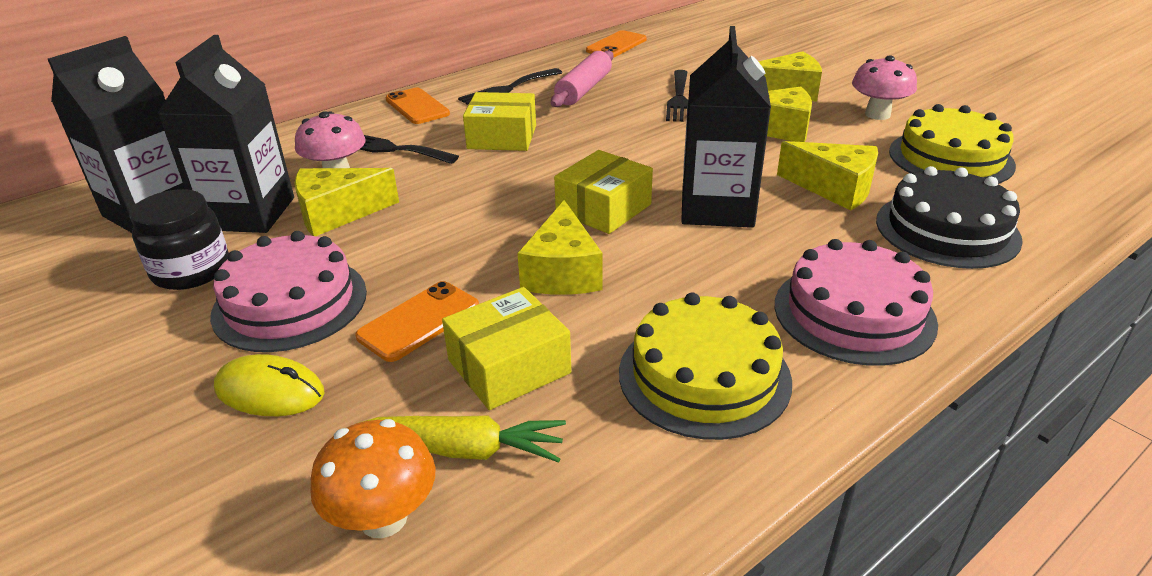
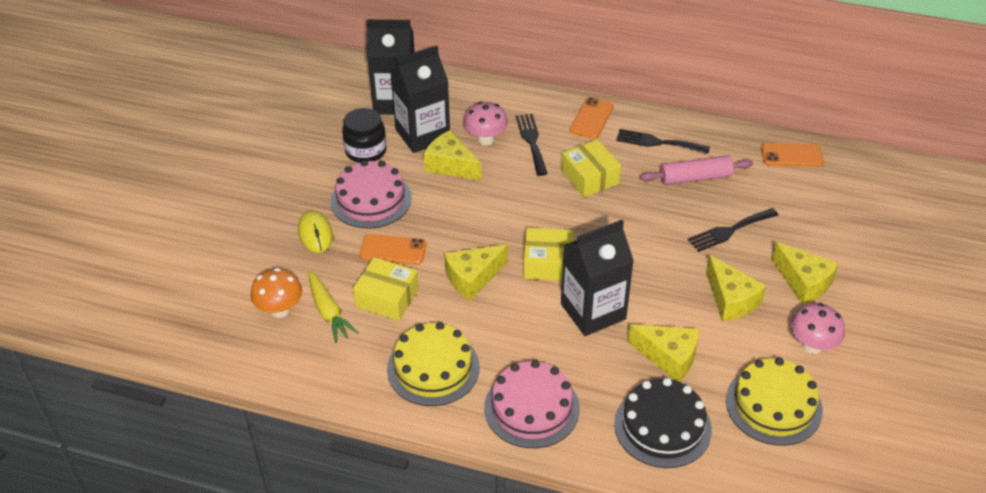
camera: 55 degrees right, 10 degrees up
(834, 188) = (668, 357): yellow cheese -> yellow cheese turned 60 degrees counterclockwise

